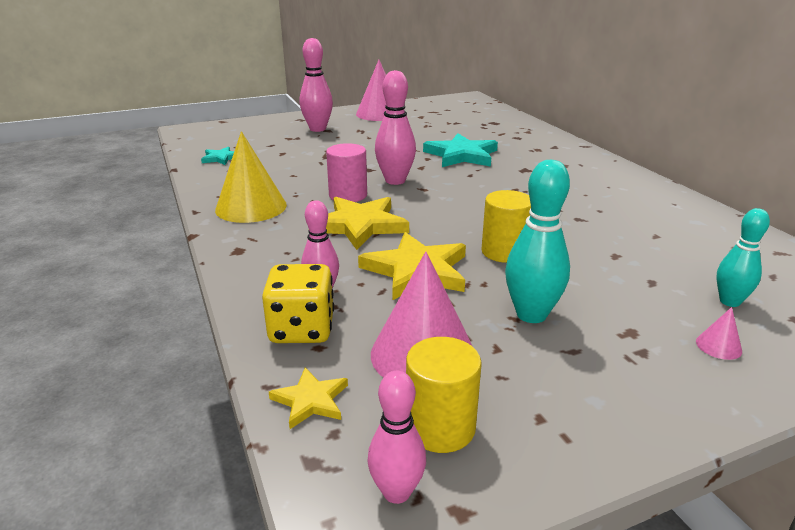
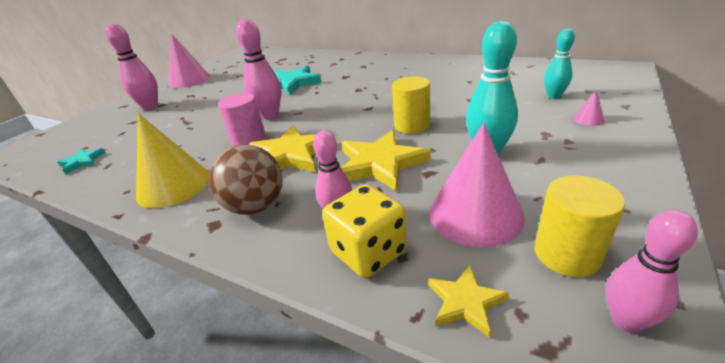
camera: 35 degrees left, 5 degrees up
(279, 253) = (256, 206): none -> brown ball

